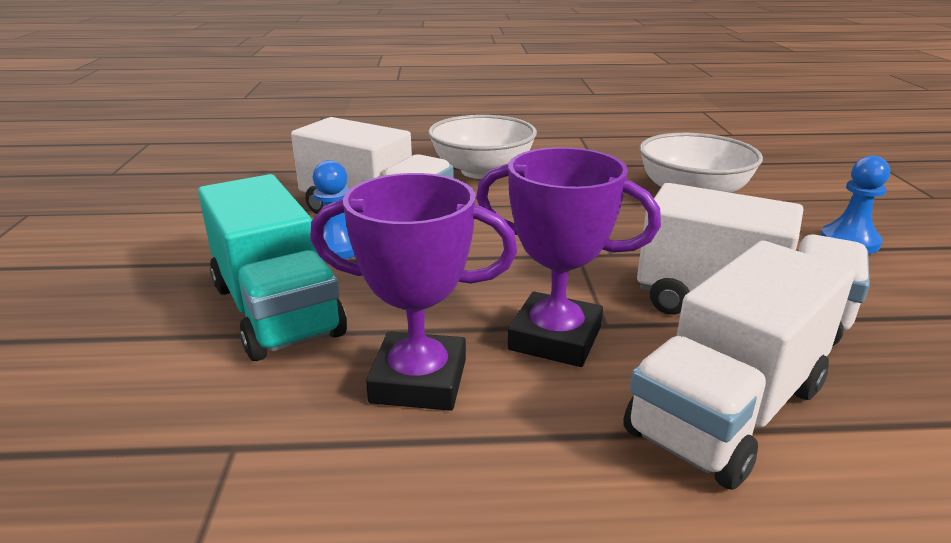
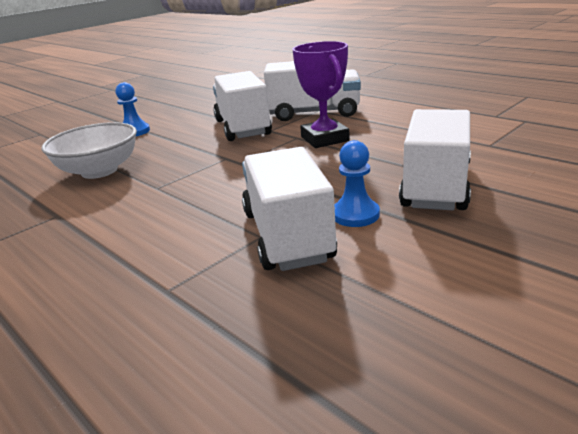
camera: 130 degrees left, 0 degrees up
(276, 310) = (436, 186): turquoise truck -> white truck
(419, 380) = (398, 142): purple trophy -> none
(482, 171) = (127, 249): white bowl -> none

